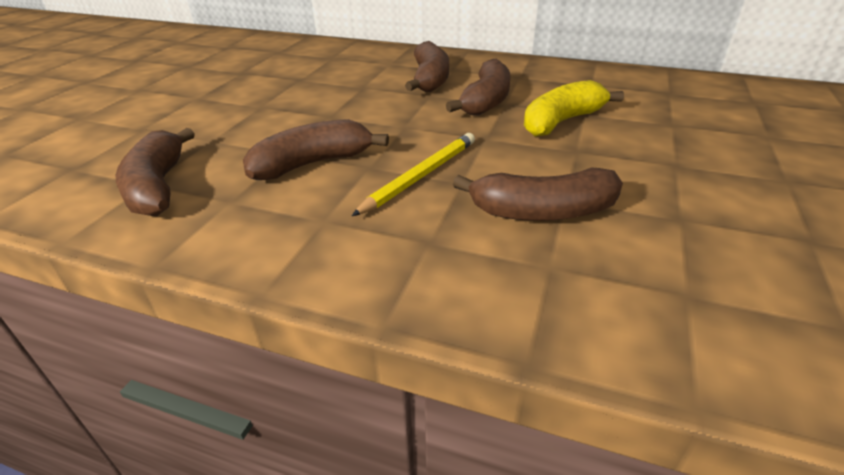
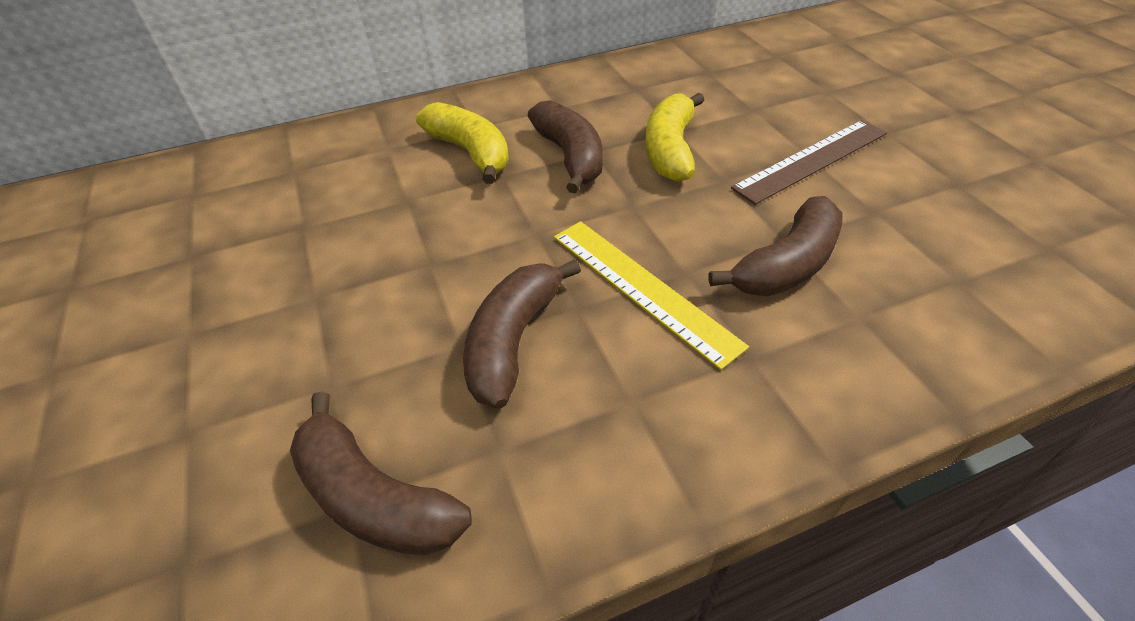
camera: 40 degrees left, 10 degrees up
(420, 176) = (642, 288): yellow pencil -> yellow ruler
(430, 79) = (470, 152): brown banana -> yellow banana
(674, 168) = (811, 160): none -> brown ruler

